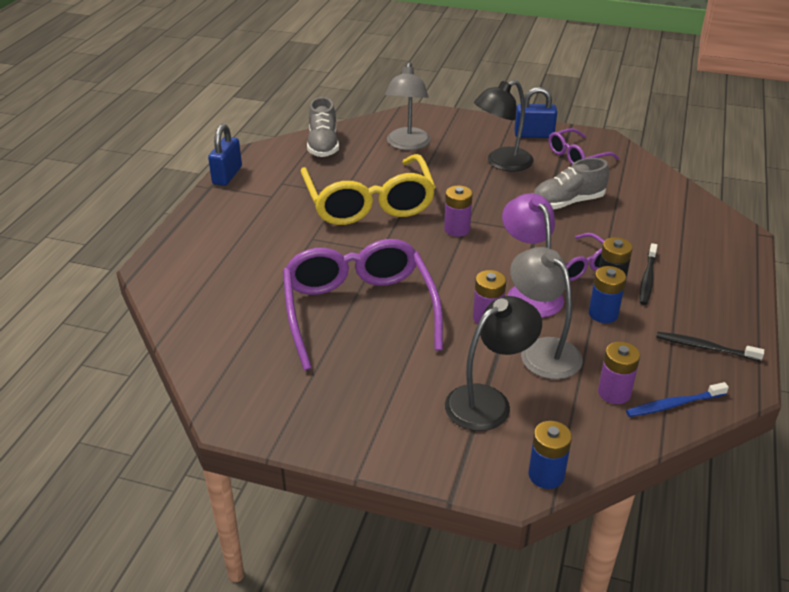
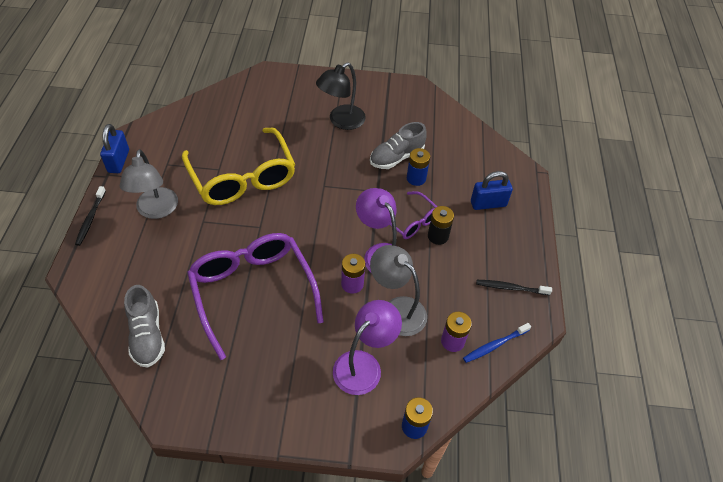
camera: 15 degrees left, 15 degrees up
(323, 145) = (194, 118): grey shoe -> grey shoe (147, 335)
(407, 145) = (263, 110): grey lamp -> grey lamp (156, 210)
(457, 229) = (316, 196): purple battery -> none
(488, 401) = (364, 365): black lamp -> purple lamp
(534, 135) = (362, 88): blue padlock -> blue padlock (488, 204)
(576, 156) = (397, 107): purple glasses -> none
(603, 314) = (436, 267): blue battery -> blue battery (416, 178)
(647, 279) = (464, 227): black toothbrush -> black toothbrush (90, 219)

